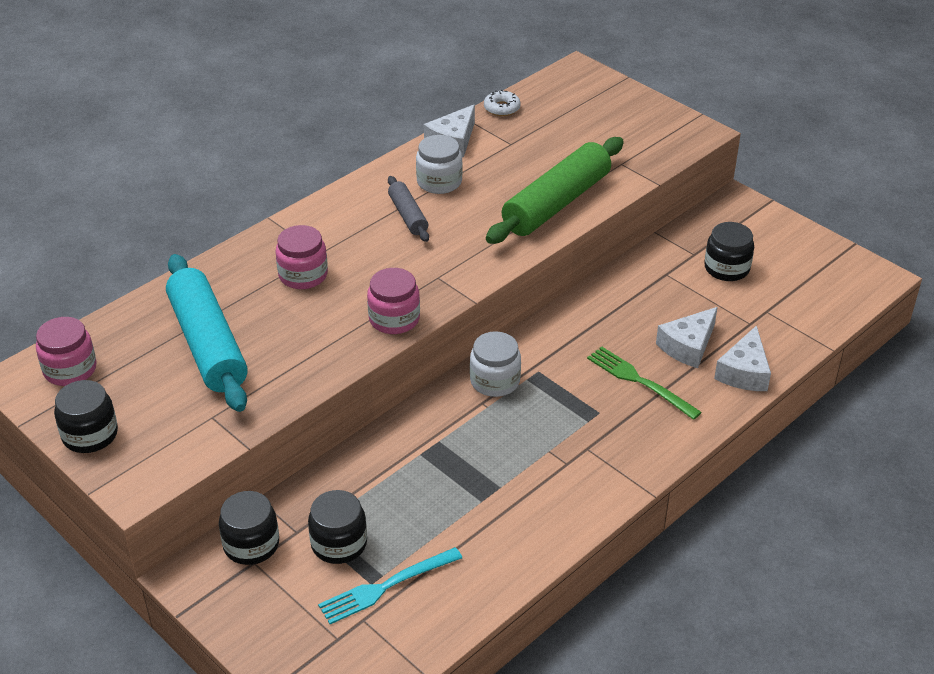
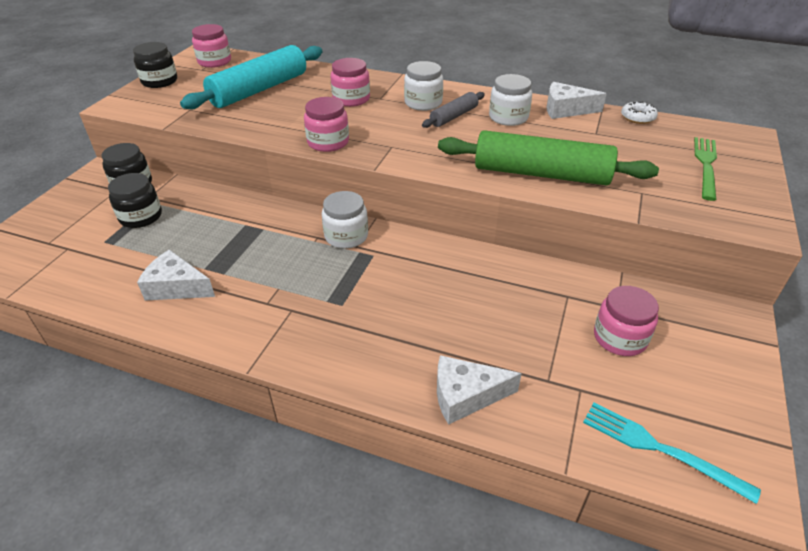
camera: 65 degrees right, 0 degrees up
(359, 226) = (423, 103): none -> white jar
(386, 587) = (101, 249): turquoise fork -> turquoise fork (659, 448)
(639, 381) = (399, 319): green fork -> green fork (706, 165)
(688, 346) = (473, 340): white cheese -> white cheese (176, 287)
(726, 268) = (620, 338): black jar -> pink jar

